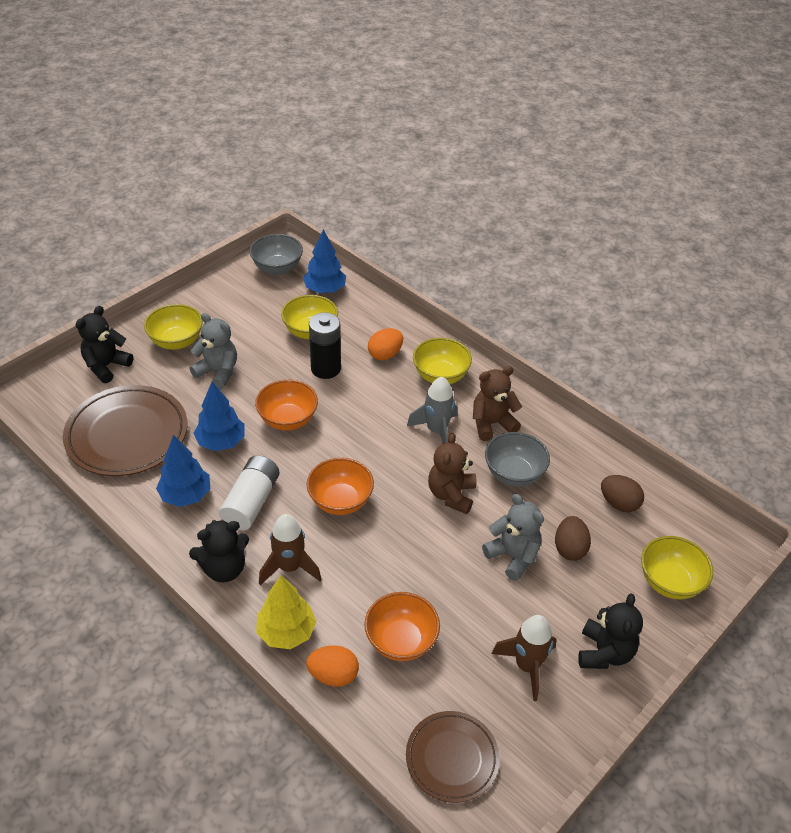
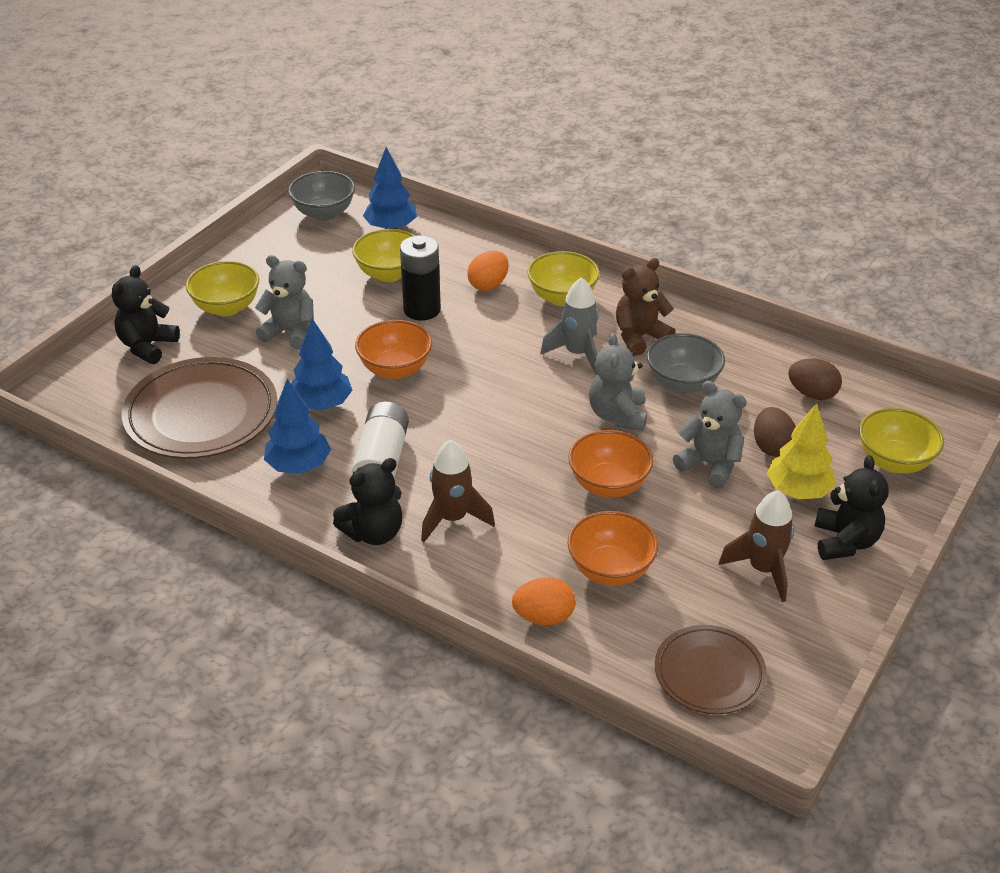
camera: 10 degrees left, 5 degrees down
(286, 632) = (472, 584): yellow tree -> yellow tree (798, 491)
(340, 501) = (489, 442): orange bowl -> orange bowl (608, 485)
(451, 495) = (617, 415): brown teddy bear -> grey teddy bear

